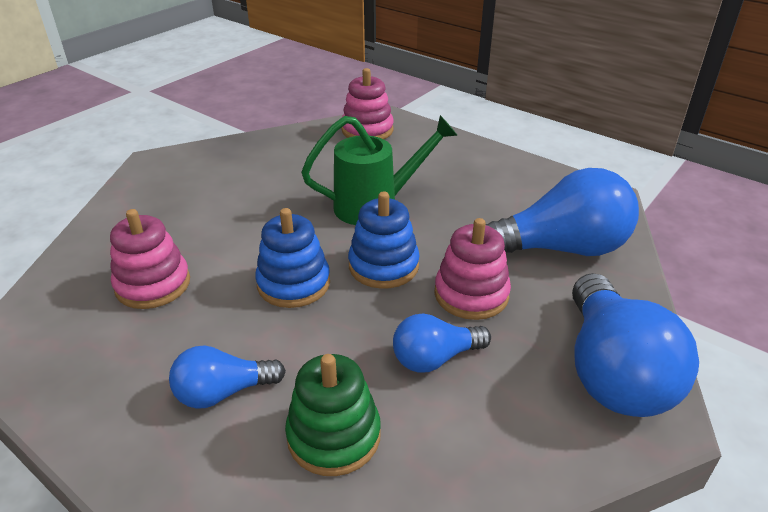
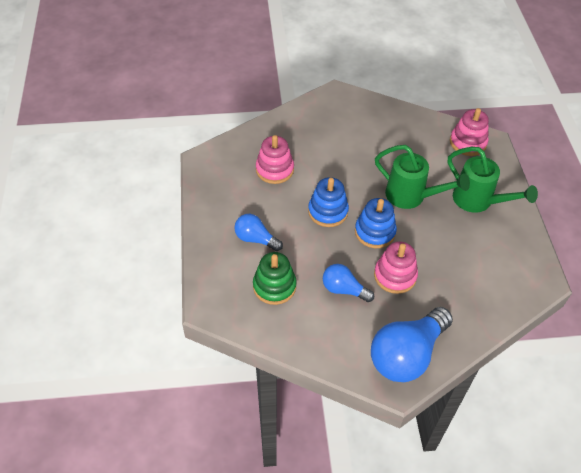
camera: 45 degrees right, 15 degrees up
(448, 169) = (478, 201): none -> green watering can
(560, 248) = (470, 288): blue light bulb -> none

